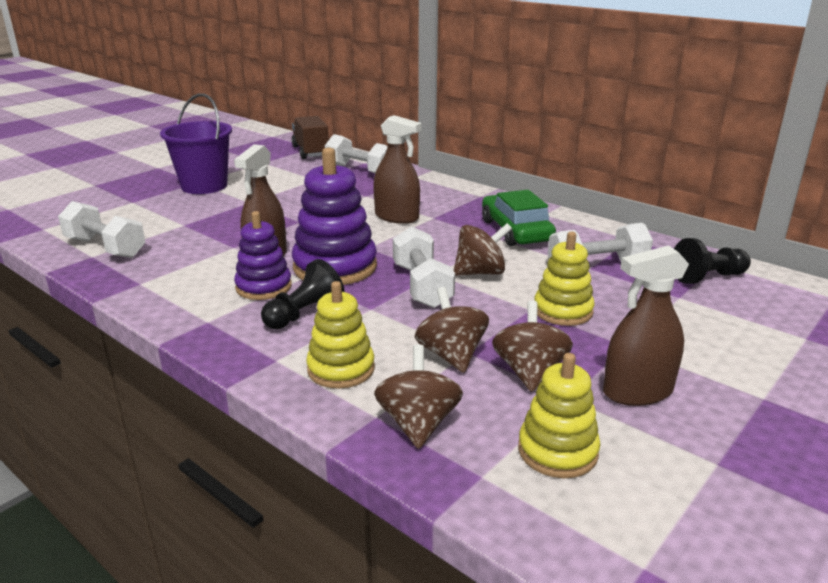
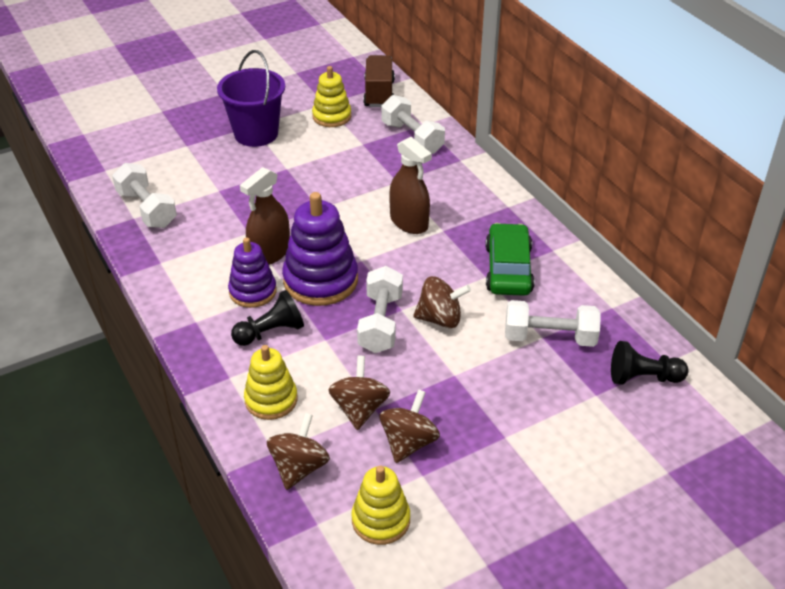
camera: 20 degrees right, 15 degrees up
(563, 311) = (480, 384): yellow stacking toy -> yellow stacking toy (332, 116)
(637, 391) = (478, 485): brown spray bottle -> none

